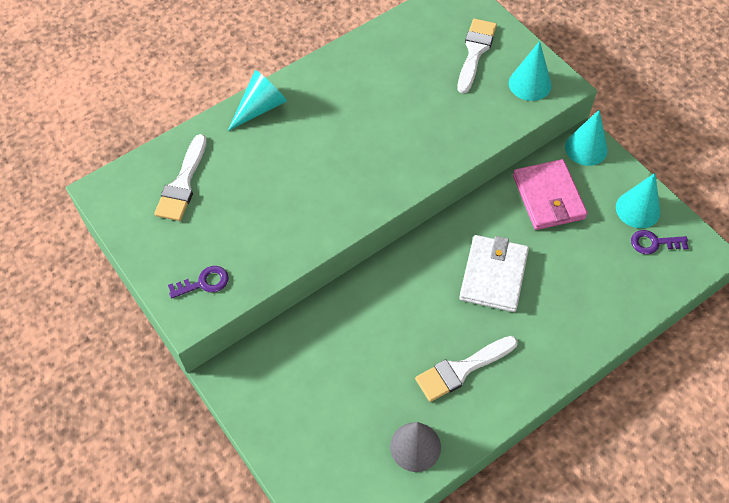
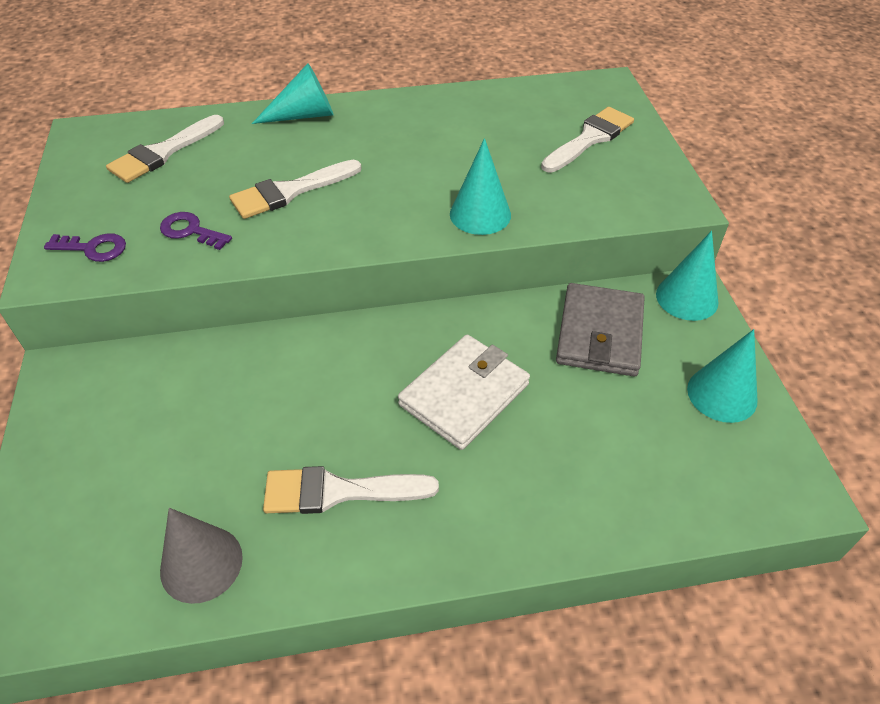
camera: 25 degrees right, 10 degrees down
(303, 180) = (290, 192): none -> white brush
(530, 84) = (639, 188): turquoise cone -> turquoise cone (480, 214)
(548, 197) = (599, 333): pink wallet -> grey wallet
(653, 243) = (723, 445): purple key -> purple key (190, 231)

